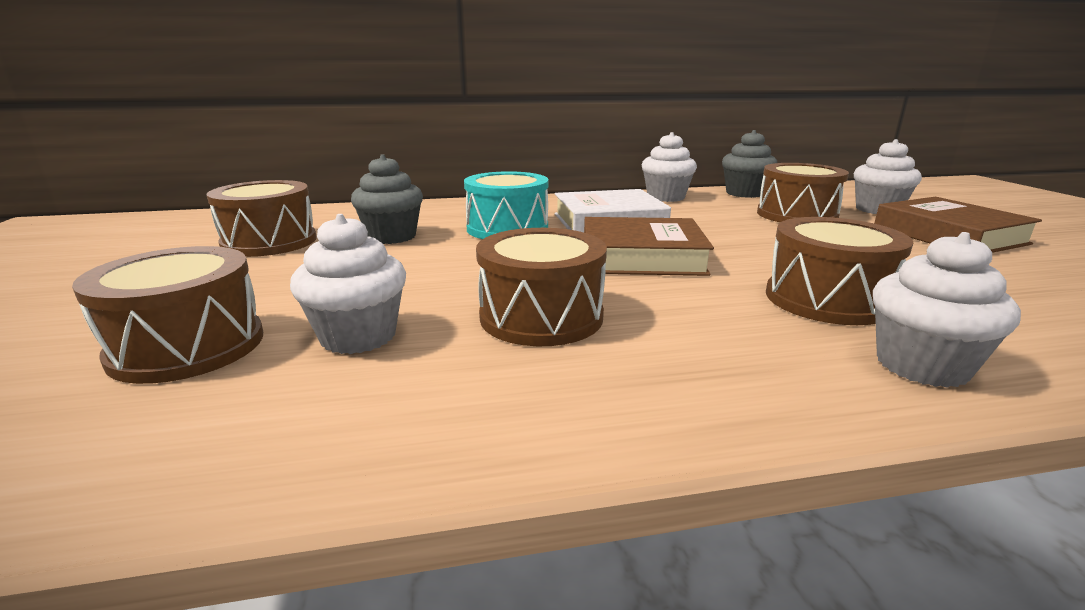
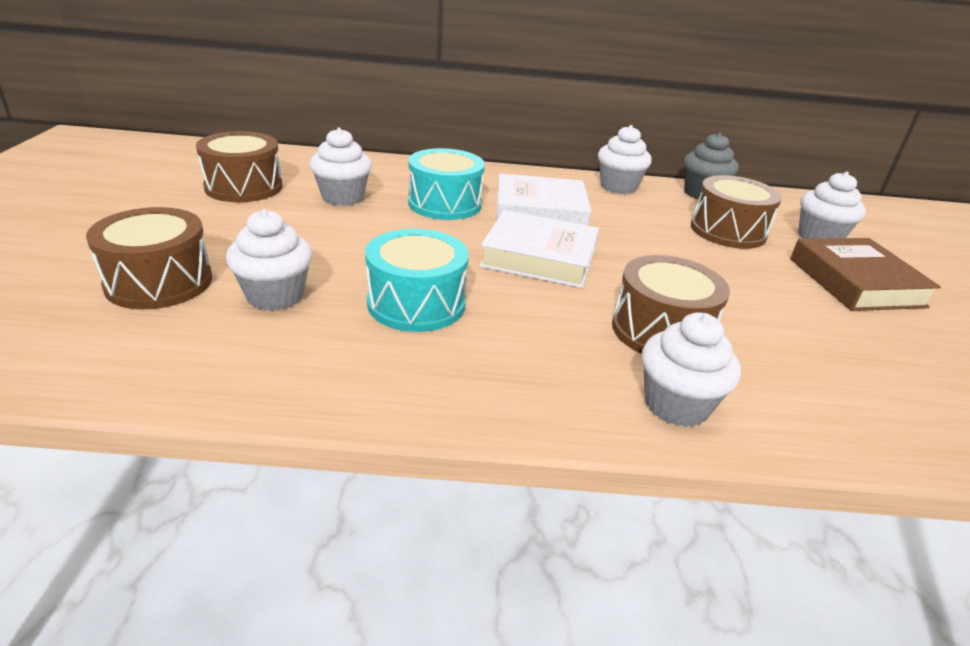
camera: 10 degrees right, 10 degrees up
(392, 237) = (342, 197): grey cupcake -> white cupcake
(541, 317) = (416, 303): brown drum -> turquoise drum
(641, 257) = (539, 257): brown book -> white book

